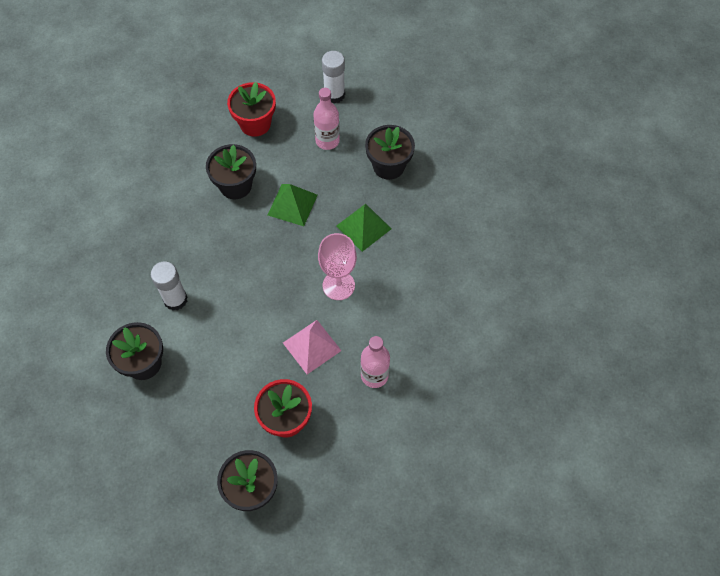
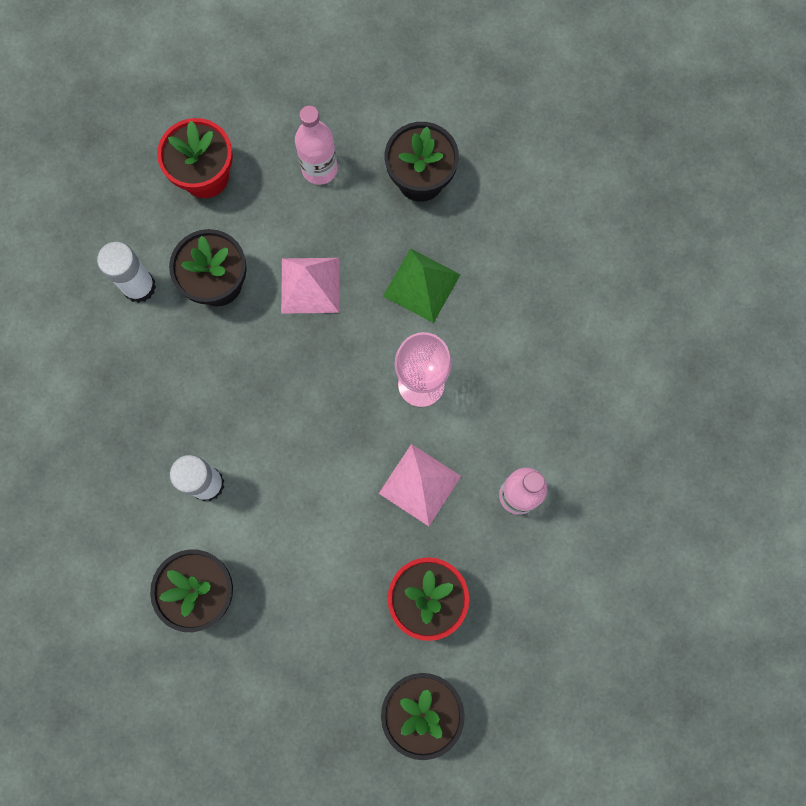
camera: 20 degrees left, 15 degrees up
(292, 205) = (310, 285): green pyramid -> pink pyramid
(334, 95) = (300, 91): white glue stick -> white glue stick (139, 287)

